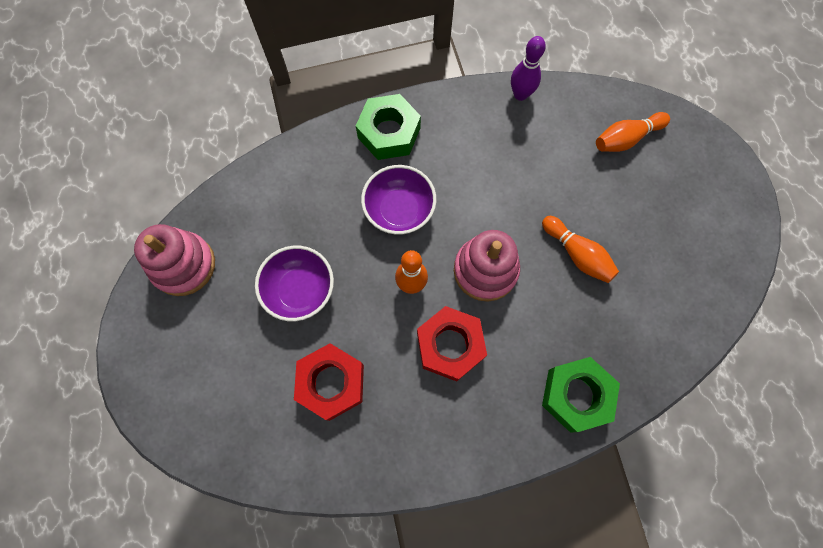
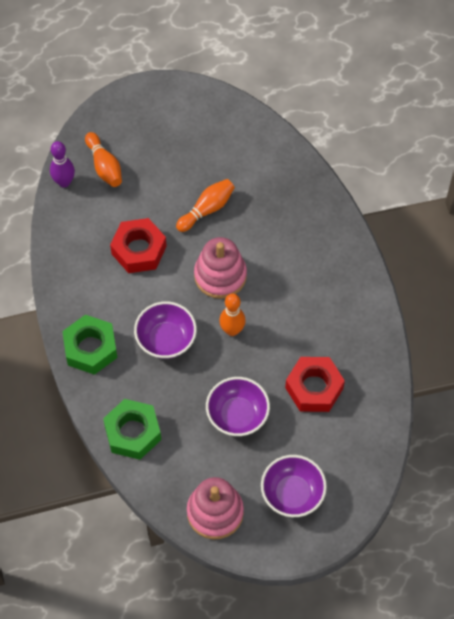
camera: 90 degrees left, 10 degrees down
(196, 353) = (292, 494): none -> purple bowl
(450, 345) = (282, 302): red nut -> red nut (139, 250)
(520, 94) = (57, 242): purple bowling pin -> purple bowling pin (64, 182)
(576, 395) = (318, 218): green nut -> green nut (133, 433)

